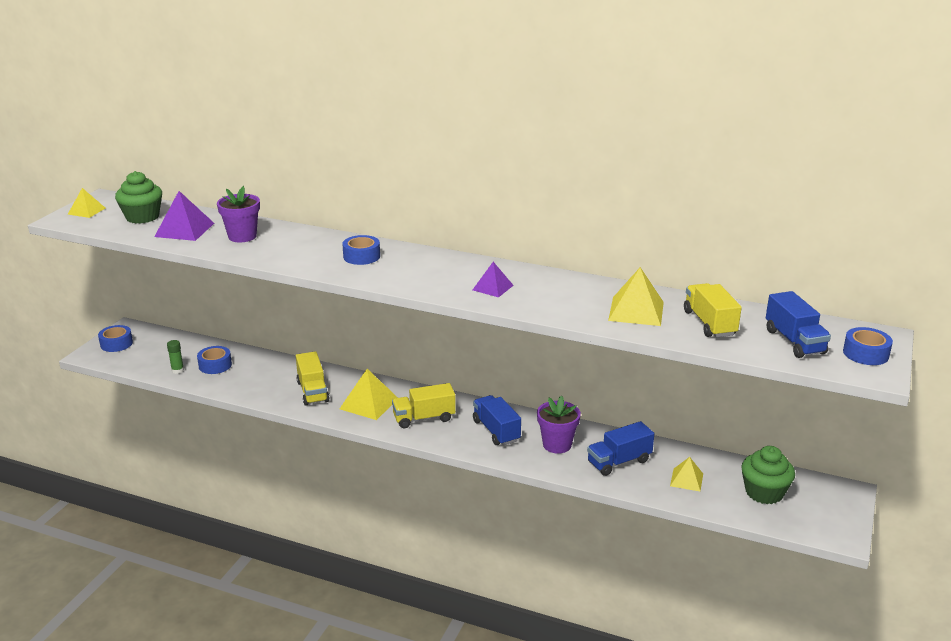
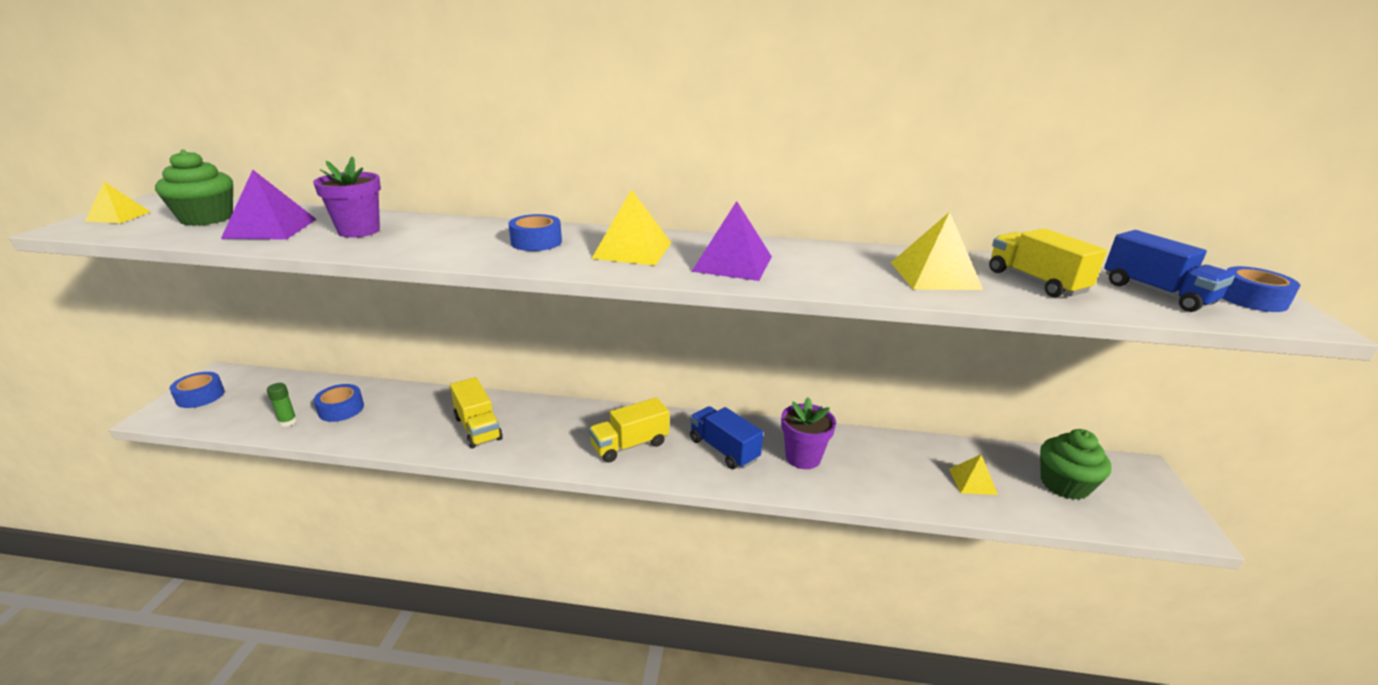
camera: 15 degrees left, 0 degrees up
(369, 403) = (554, 434): yellow pyramid -> yellow pyramid (632, 250)
(493, 287) = (733, 263): purple pyramid -> purple pyramid, size x1.61
(619, 462) = (885, 469): blue truck -> none

